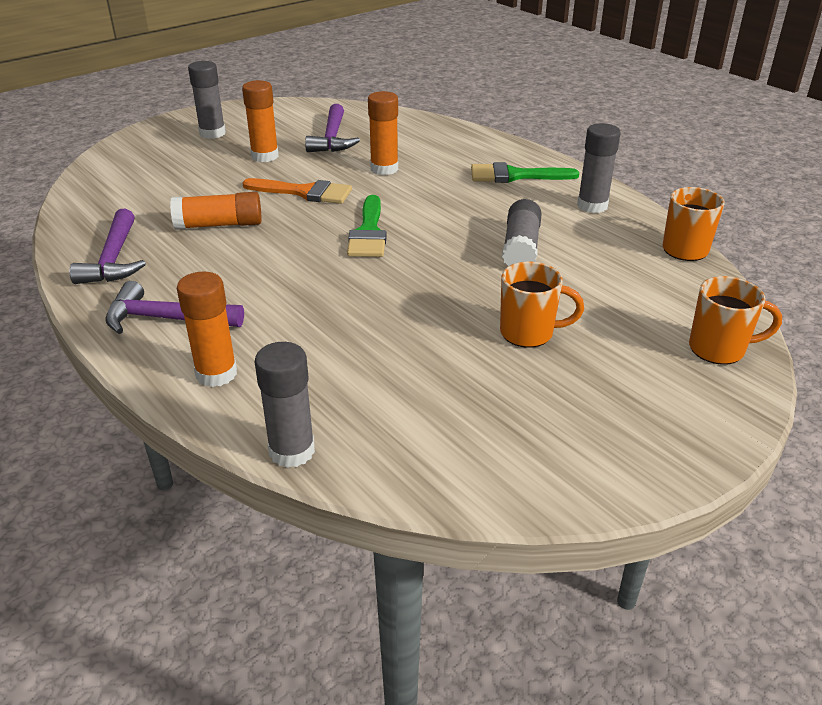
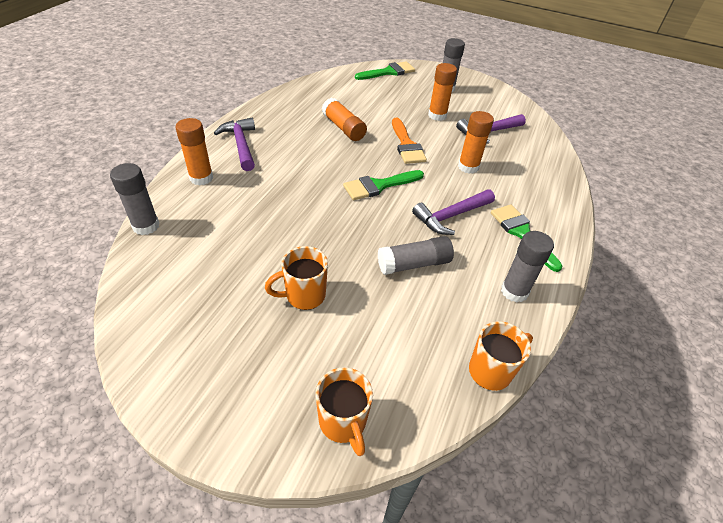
camera: 60 degrees right, 10 degrees up
(114, 259) = (285, 109): purple hammer -> purple hammer (451, 216)
(122, 157) = (388, 72): none -> green brush
(528, 333) = (304, 295): orange mug -> orange mug turned 90 degrees clockwise

